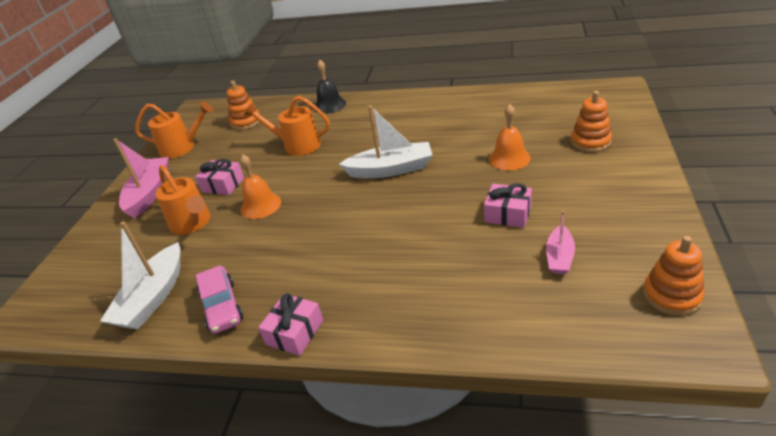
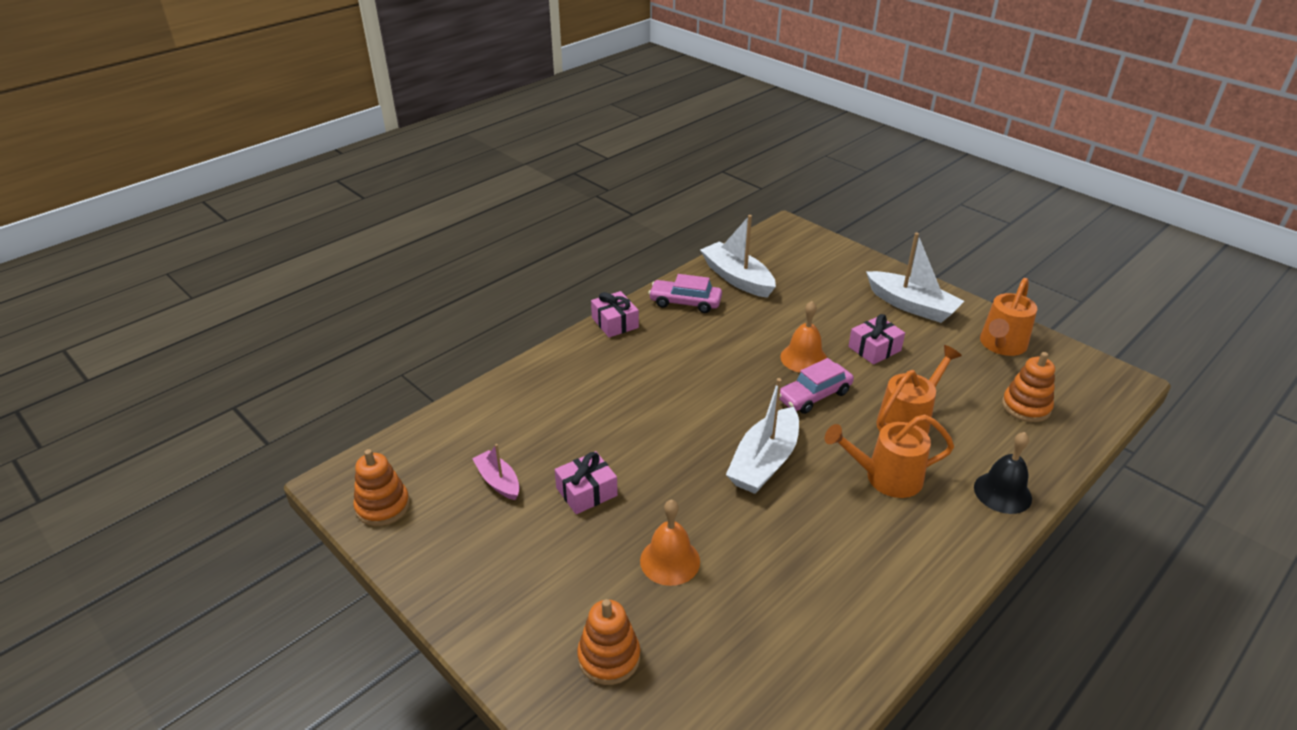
camera: 120 degrees right, 0 degrees up
(149, 193) = (911, 306): pink boat -> white boat
(193, 224) = (821, 316): orange watering can -> orange watering can (885, 478)
(303, 183) = (814, 395): none -> pink car

